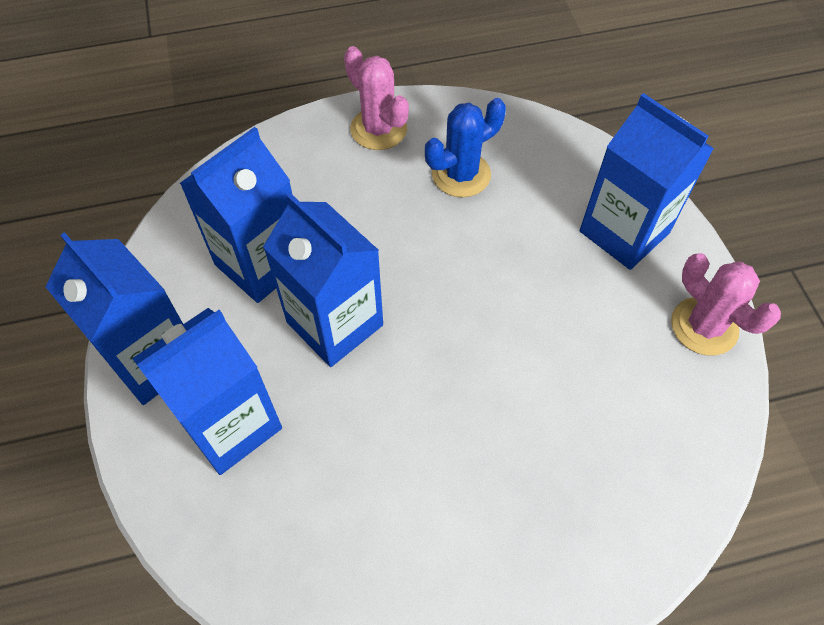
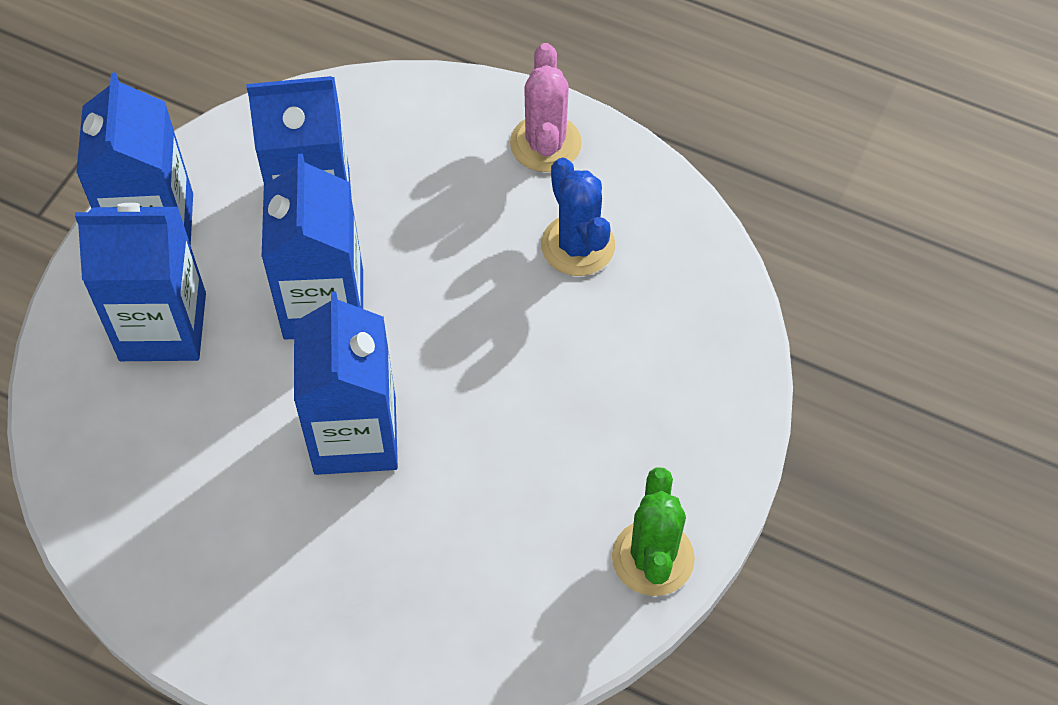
camera: 40 degrees right, 0 degrees up
(461, 174) = (578, 245): blue cactus -> blue cactus turned 60 degrees clockwise
(624, 232) = (677, 416): blue carton -> blue carton (355, 435)
(704, 326) = (653, 558): pink cactus -> green cactus

